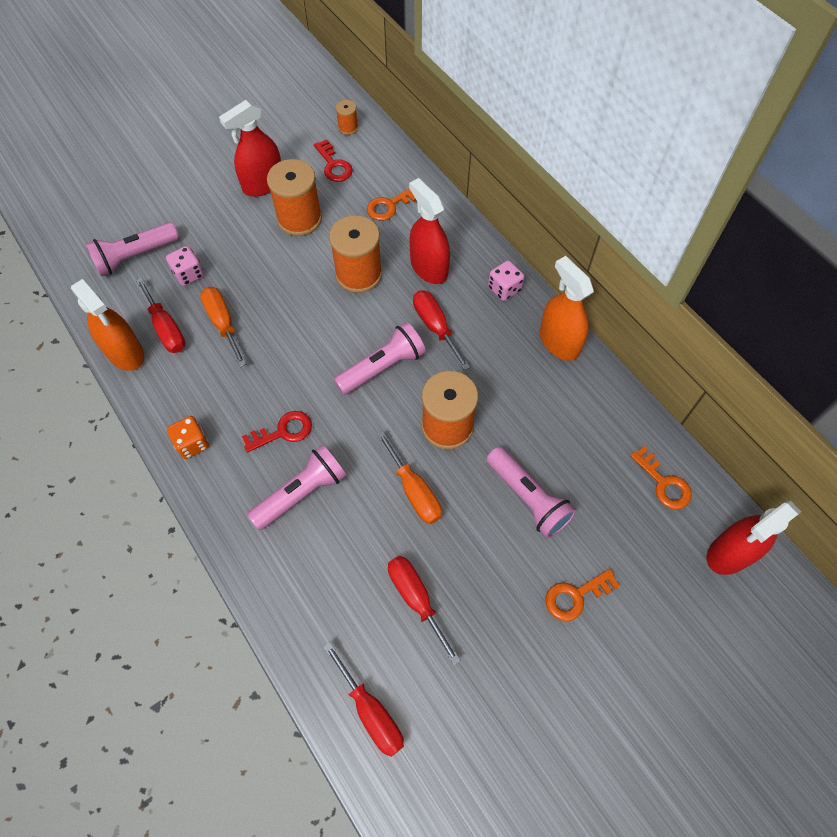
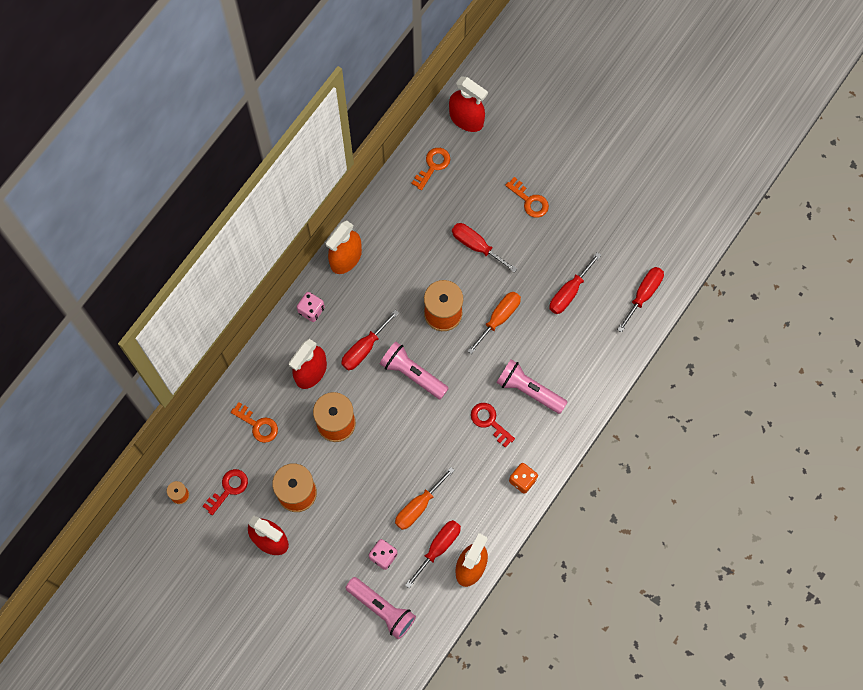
camera: 110 degrees left, 10 degrees up
(528, 498) = (476, 246): pink flashlight -> red screwdriver

